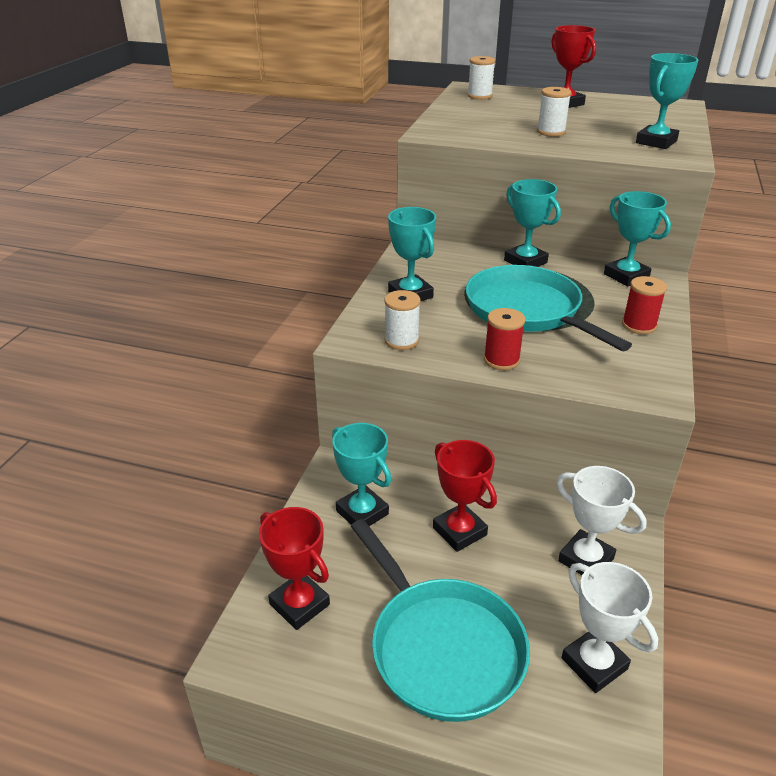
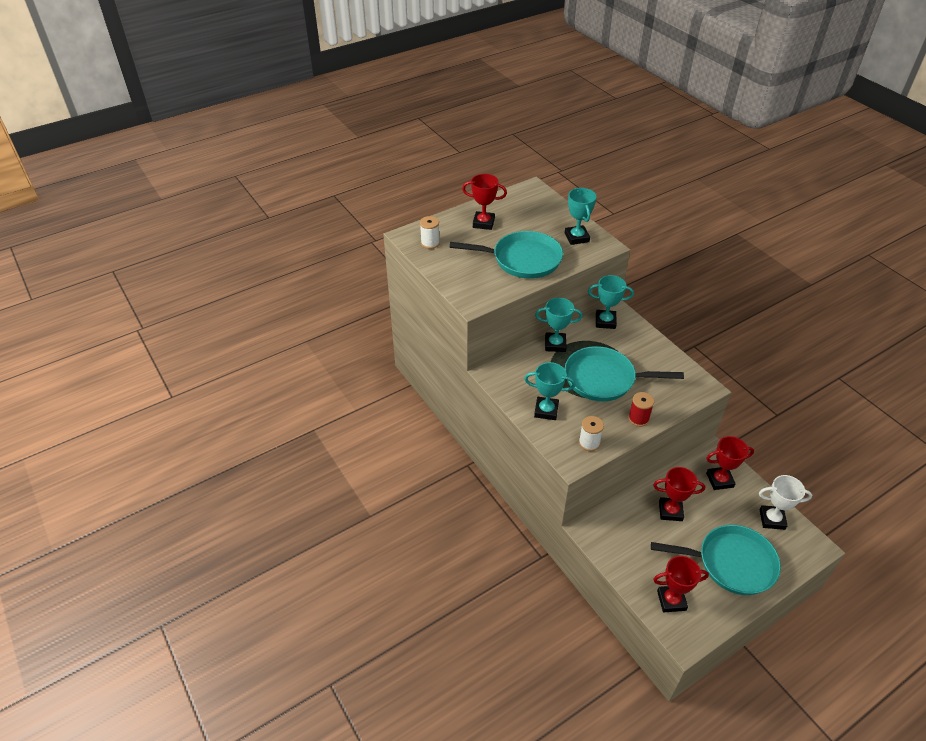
camera: 50 degrees left, 10 degrees up
(362, 512) = (629, 540): turquoise trophy -> none
(551, 132) = (522, 260): white spool -> turquoise pan
(586, 559) = (719, 480): white trophy -> red trophy
(639, 325) = (651, 352): red spool -> none

